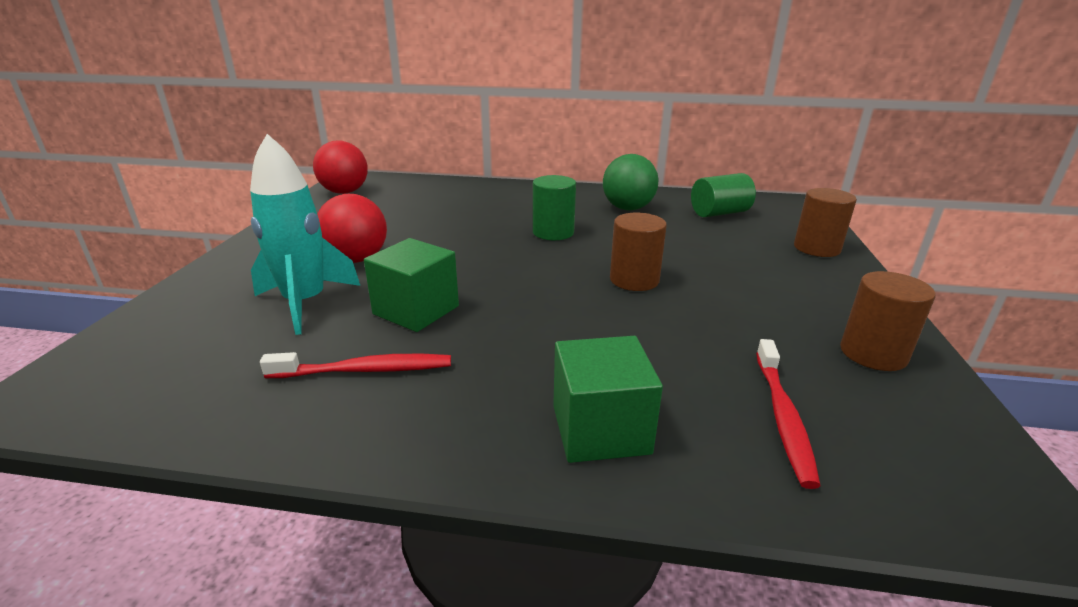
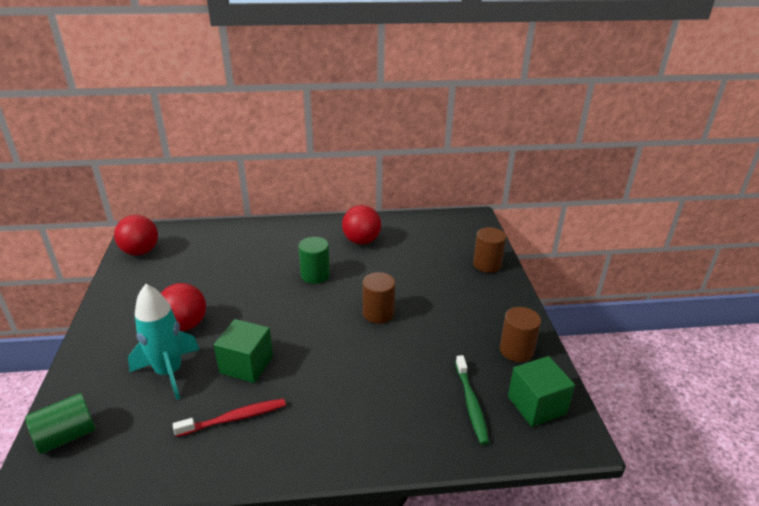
camera: 15 degrees left, 5 degrees up
(600, 429) = (380, 431): green cube -> green cube (536, 405)
(628, 208) = (361, 241): green ball -> red ball
(719, 213) = (424, 237): green cylinder -> green cylinder (67, 436)
(783, 417) = (471, 403): red toothbrush -> green toothbrush

